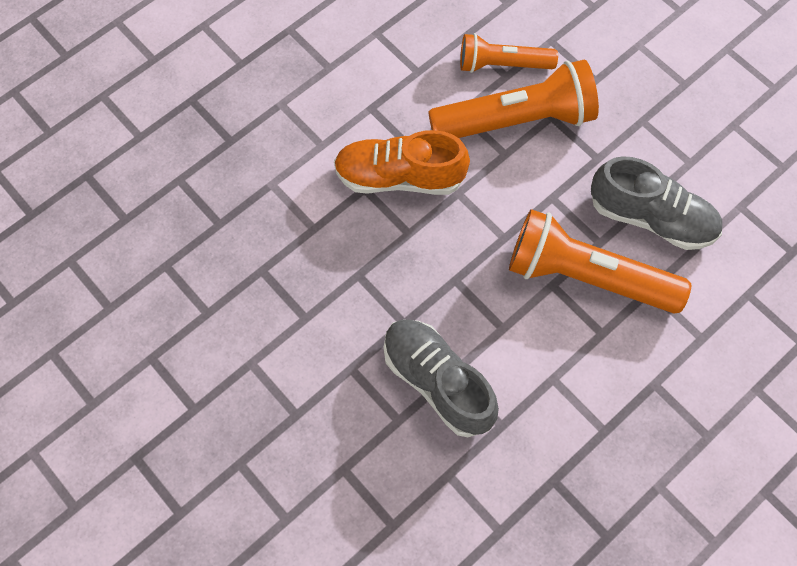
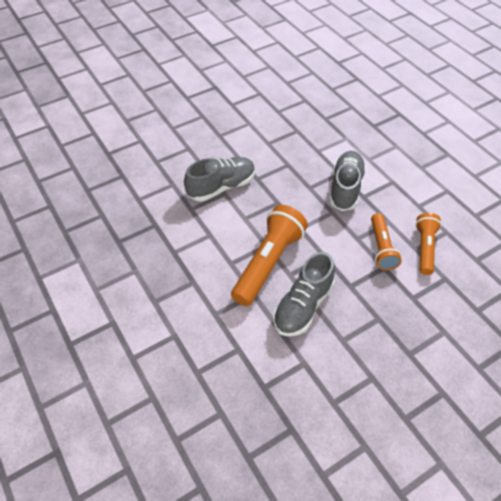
camera: 100 degrees right, 15 degrees down
(400, 177) = (345, 188): orange shoe -> grey shoe
(516, 120) = (381, 248): orange flashlight -> orange flashlight, size x0.60

